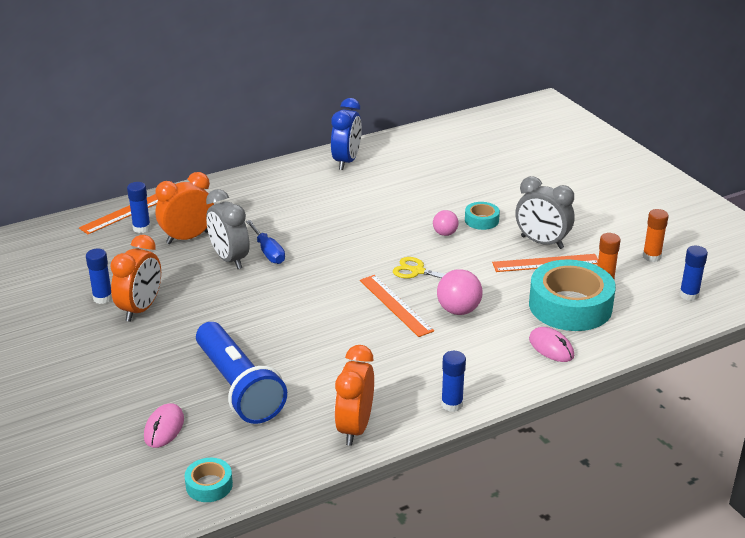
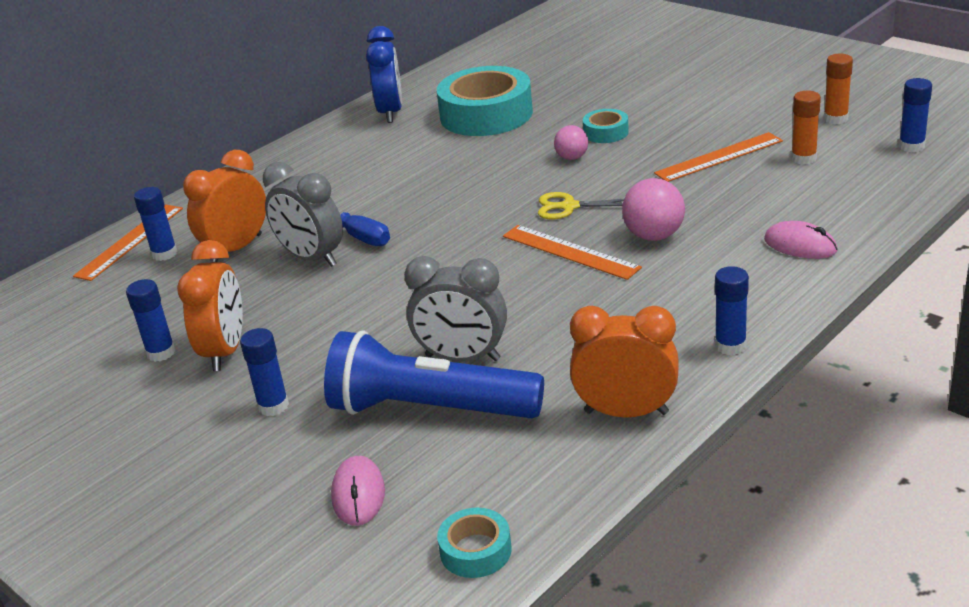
camera: 15 degrees left, 0 degrees up
(148, 355) = (273, 406): none -> blue glue stick
(238, 387) = (430, 409): blue flashlight -> blue flashlight turned 150 degrees clockwise
(355, 428) = (626, 412): orange clock -> orange clock turned 105 degrees clockwise
(542, 242) = (696, 137): grey clock -> grey clock (462, 358)
(570, 306) = (785, 194): turquoise tape -> turquoise tape (486, 114)

